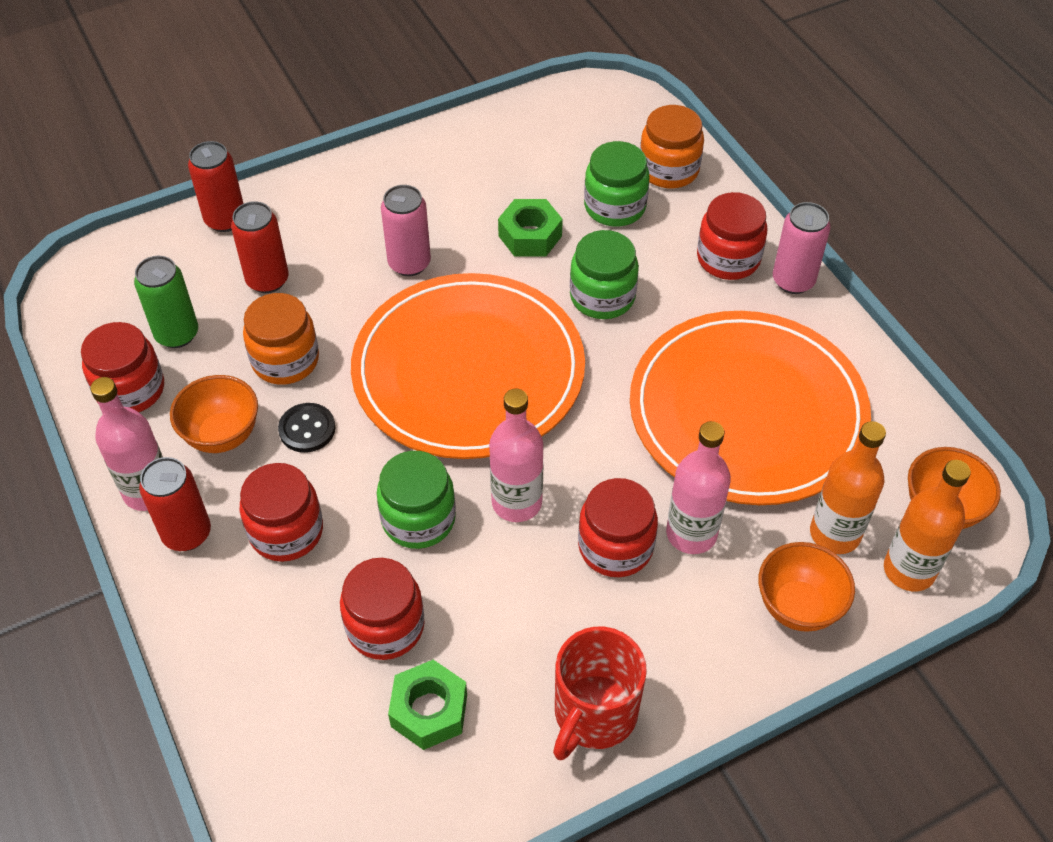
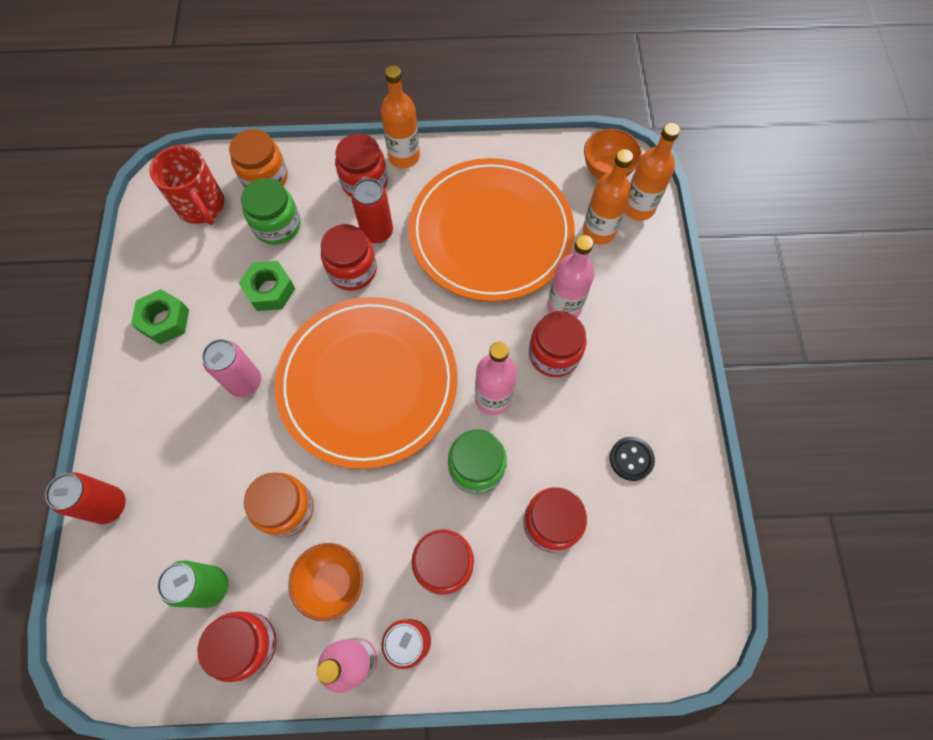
camera: 65 degrees left, 15 degrees up
(267, 280) = (197, 494): red can -> red can (377, 232)
(307, 429) = (360, 516): black button -> black button (631, 459)
(429, 710) = (624, 519): green nut -> green nut (165, 321)
(594, 714) = (664, 420): red mug -> red mug (202, 206)
(602, 297) = (352, 270): green jar -> red jar
(793, 281) = (404, 156): pink can -> orange bottle
(798, 607) = (638, 275): orange bowl -> none

